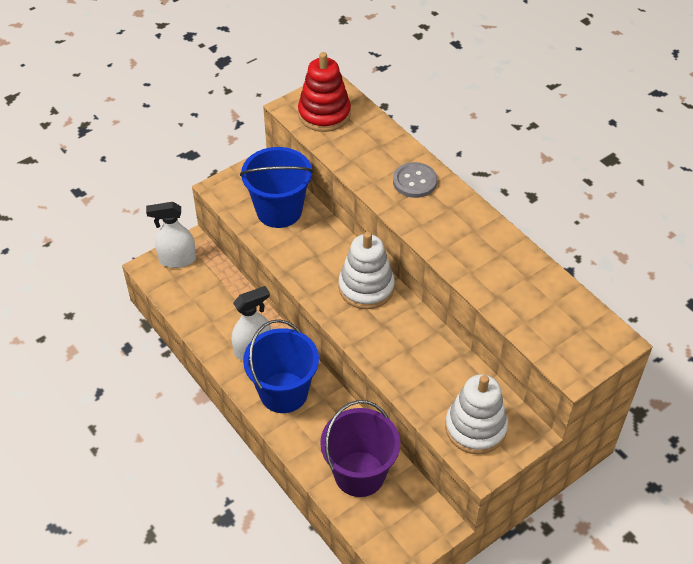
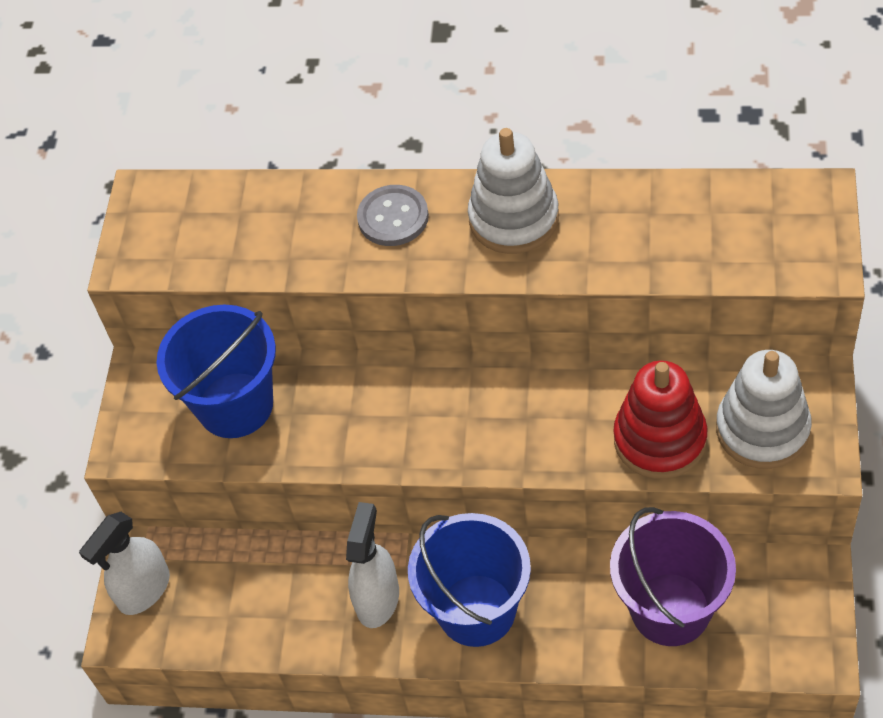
camera: 40 degrees left, 5 degrees up
(324, 114) = (179, 234): red stacking toy -> red stacking toy (660, 439)
(366, 287) = (454, 395): white stacking toy -> white stacking toy (514, 219)

